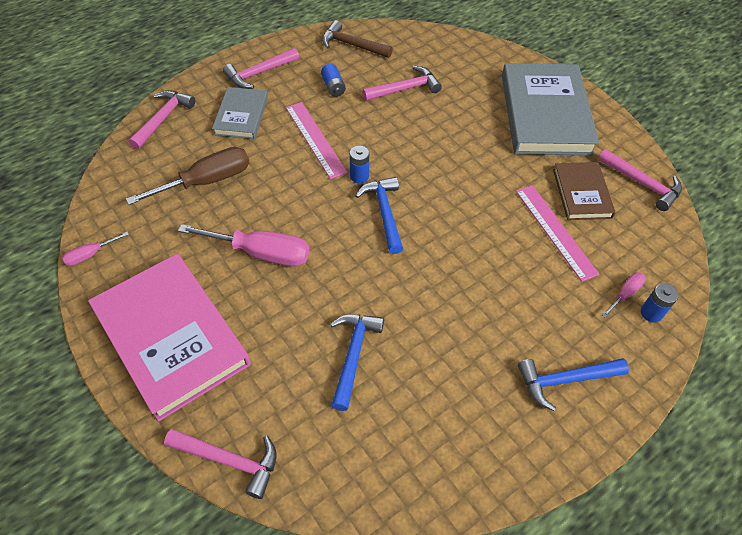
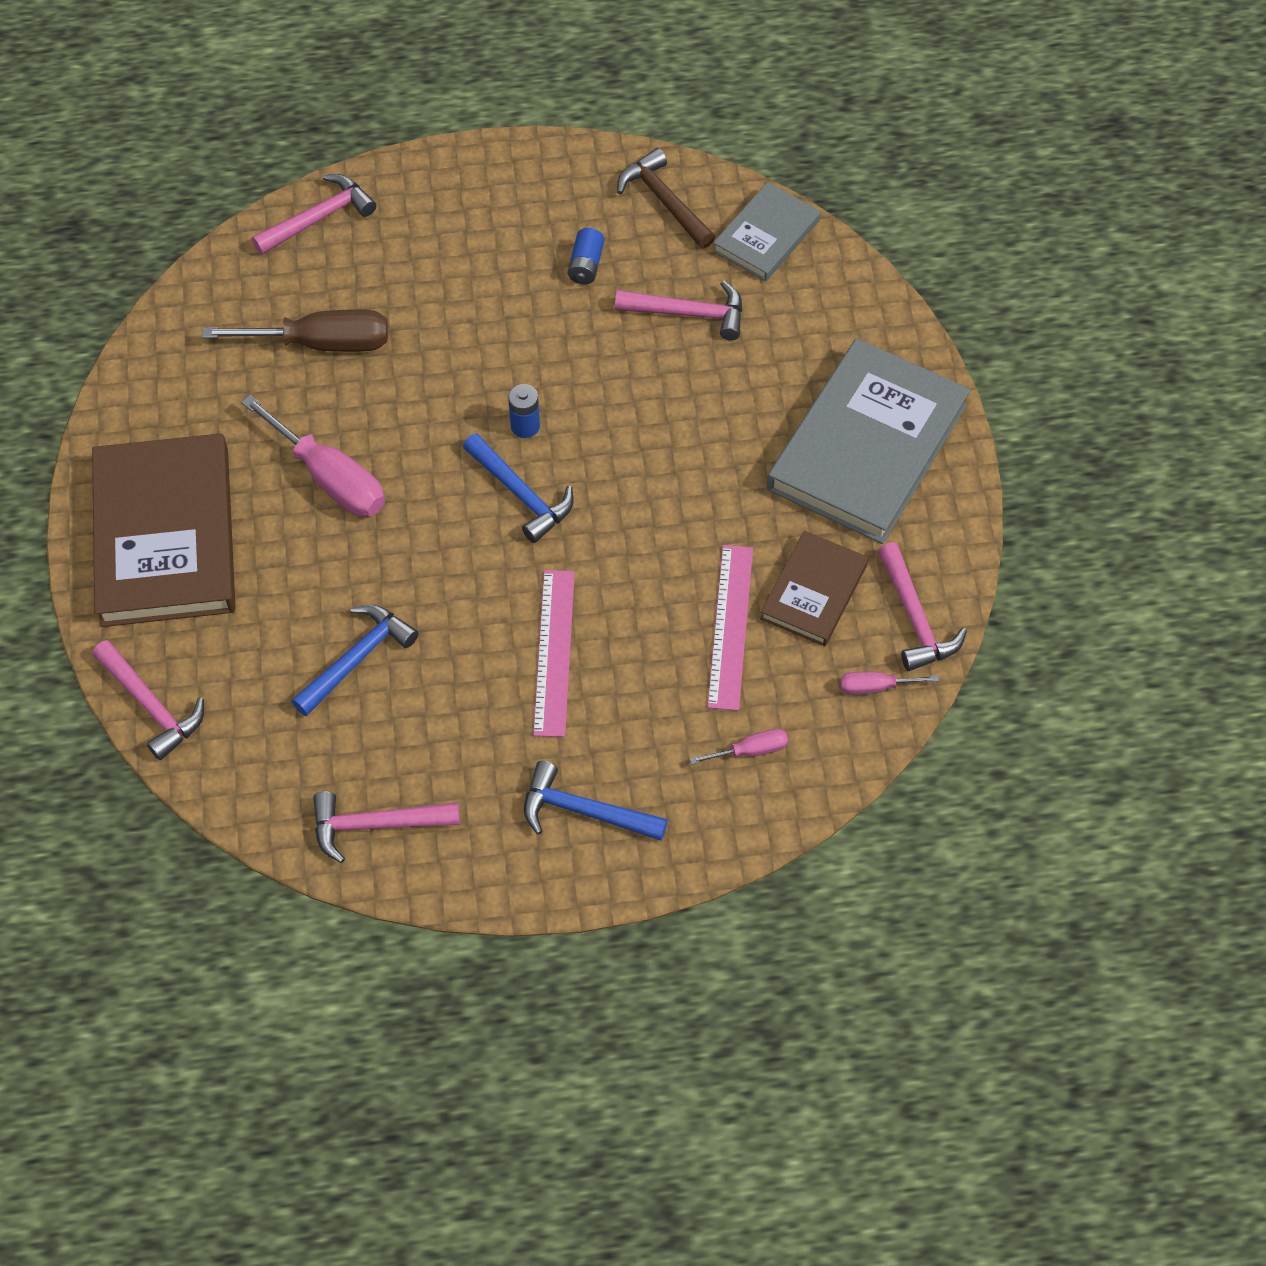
camera: 30 degrees right, 5 degrees up
(90, 255) = (127, 385): pink screwdriver -> pink screwdriver (875, 687)
(171, 337) = (165, 536): pink book -> brown book
(241, 115) = (426, 258): grey book -> grey book (766, 235)
(259, 73) = (494, 196): pink hammer -> pink hammer (376, 825)
(315, 139) = (503, 341): pink ruler -> pink ruler (554, 652)
(384, 213) = (521, 494): blue hammer -> blue hammer turned 120 degrees clockwise
(651, 313) = (763, 790): blue battery -> none

